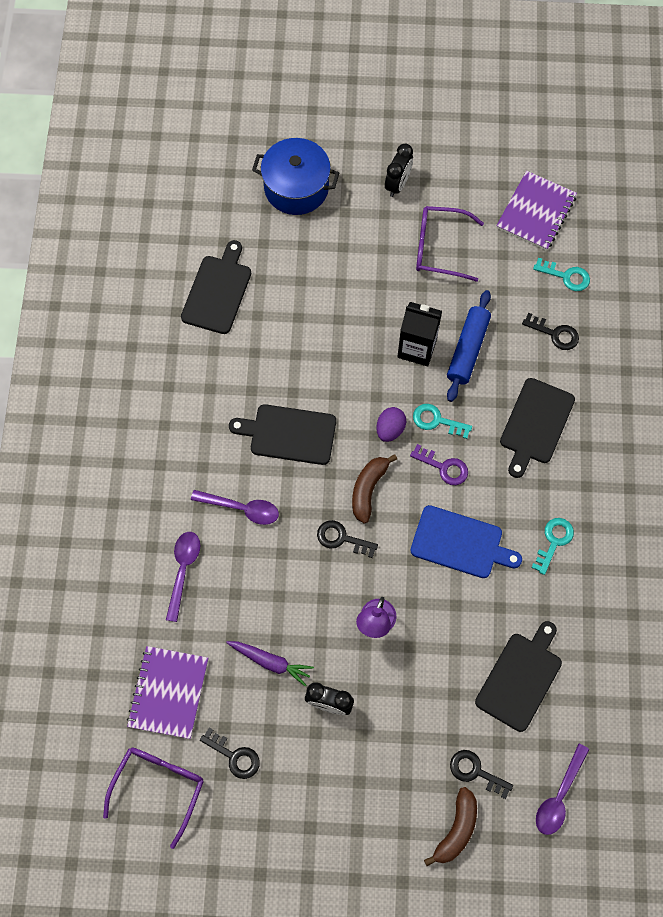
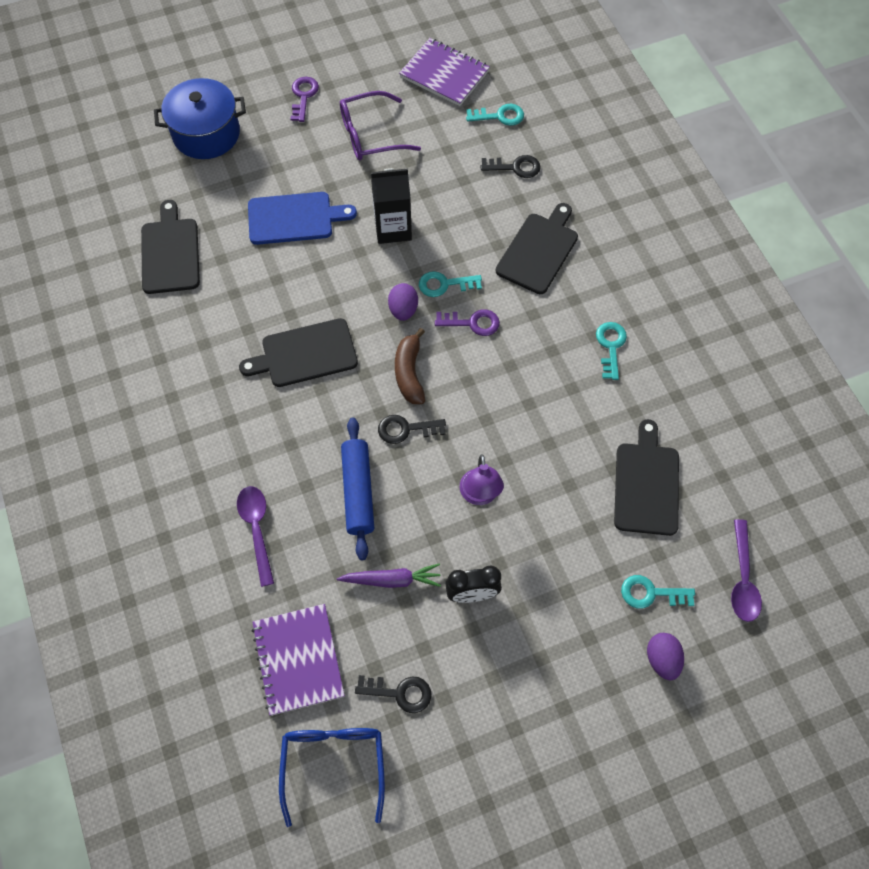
camera: 25 degrees left, 5 degrees down
(159, 787) = (333, 764): purple glasses -> blue glasses
(241, 508) = (290, 443): purple spoon -> none
(397, 184) = (303, 96): black clock -> purple key
(456, 830) = (662, 659): brown banana -> purple egg
(460, 543) = (524, 385): blue cutting board -> blue cutting board (294, 218)
(467, 350) = (441, 211): blue rolling pin -> blue rolling pin (358, 491)
(476, 772) = (651, 593): black key -> turquoise key
(535, 424) = (539, 251): black cutting board -> black cutting board turned 150 degrees counterclockwise
(536, 212) = (444, 74): purple notebook -> purple notebook turned 60 degrees counterclockwise

